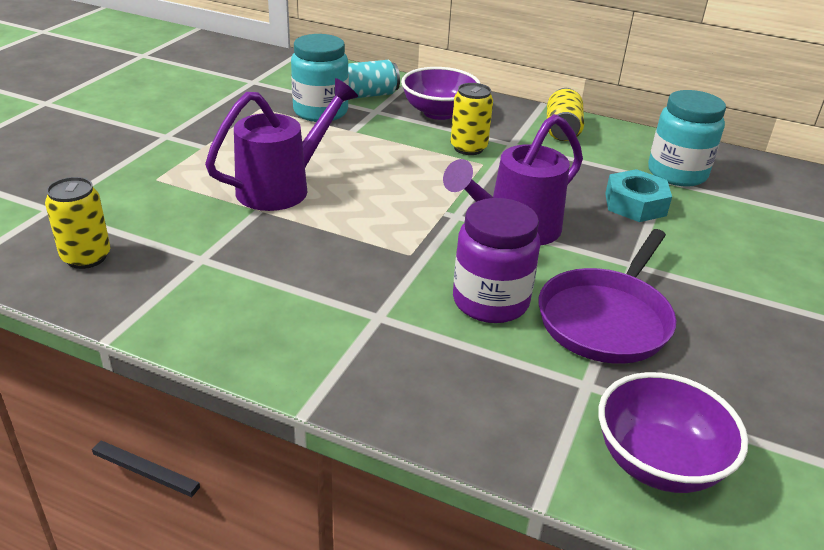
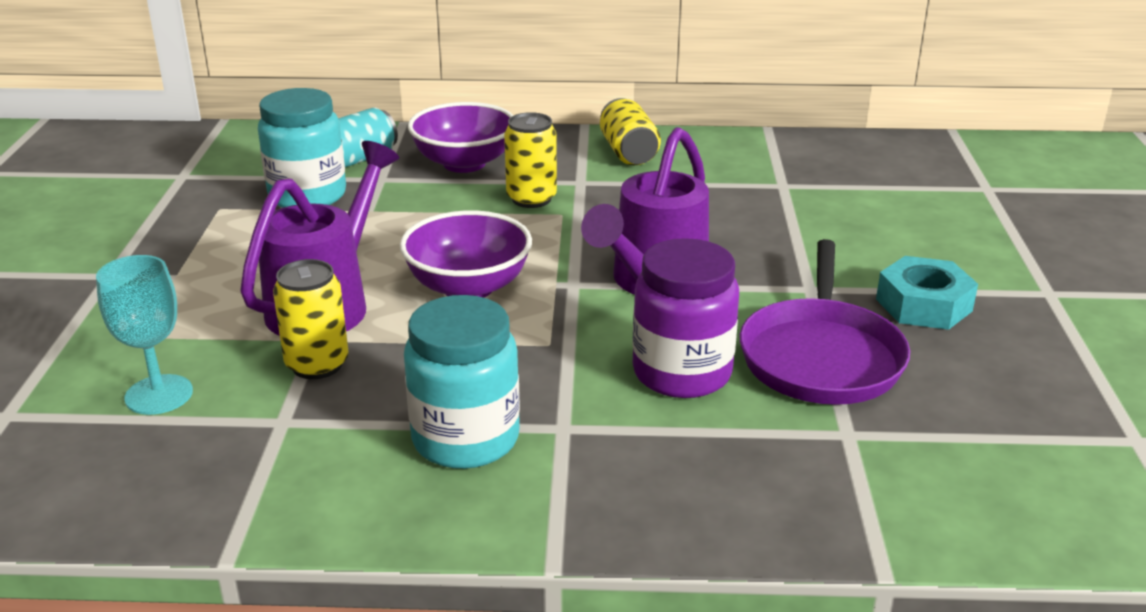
camera: 20 degrees left, 5 degrees down
(86, 257) = (115, 463): yellow can -> yellow can (317, 365)
(141, 220) = (159, 395): none -> turquoise goblet
(635, 204) = (768, 220): turquoise nut -> turquoise nut (923, 305)
(658, 462) = (972, 492): purple bowl -> purple bowl (468, 287)
(677, 173) = (790, 174): turquoise jar -> turquoise jar (465, 439)

